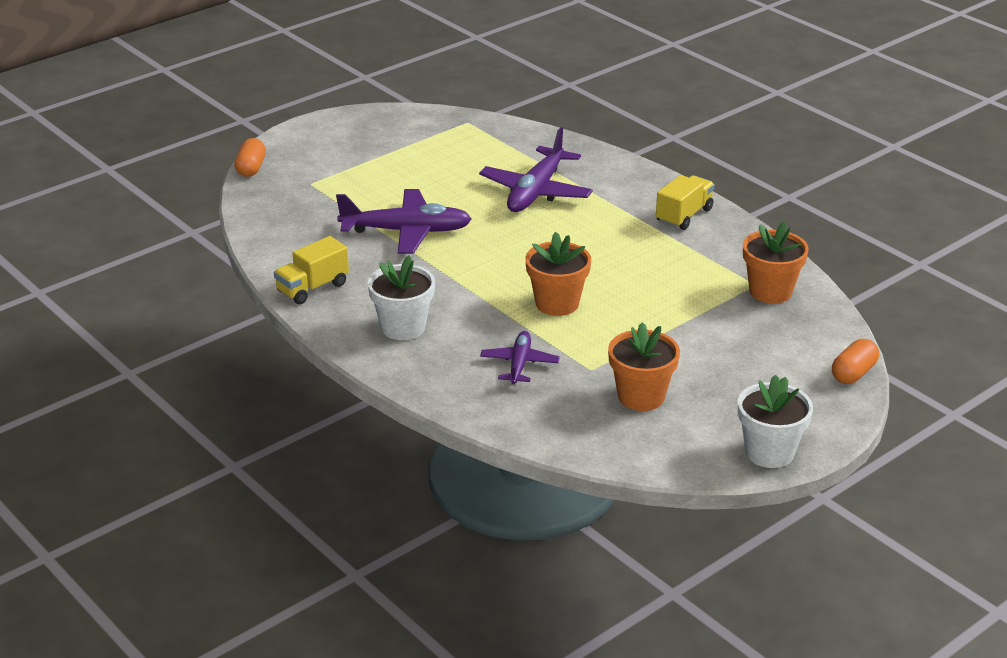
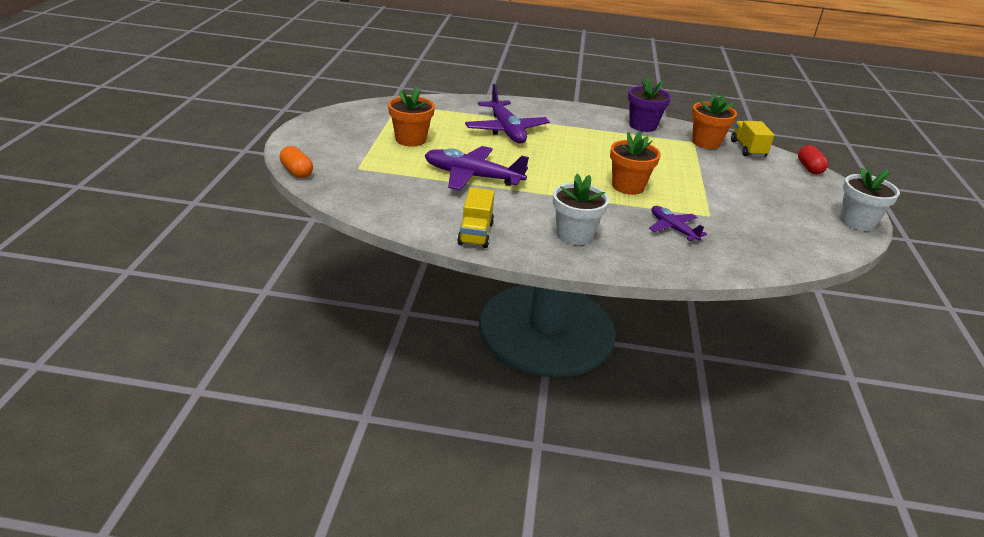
camera: 45 degrees left, 0 degrees up
(406, 231) = (472, 177): purple plane -> purple plane turned 120 degrees counterclockwise
(641, 396) = (757, 219): orange flower pot -> orange flower pot (410, 139)
(684, 216) = (601, 119): yellow truck -> yellow truck (748, 149)
(725, 242) = (643, 126): none -> purple flower pot
(853, 373) = (809, 168): orange capsule -> red capsule

